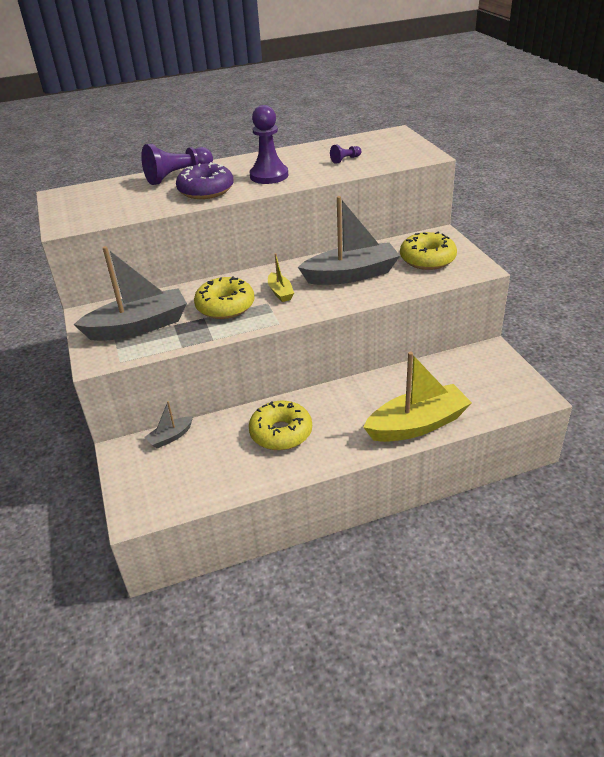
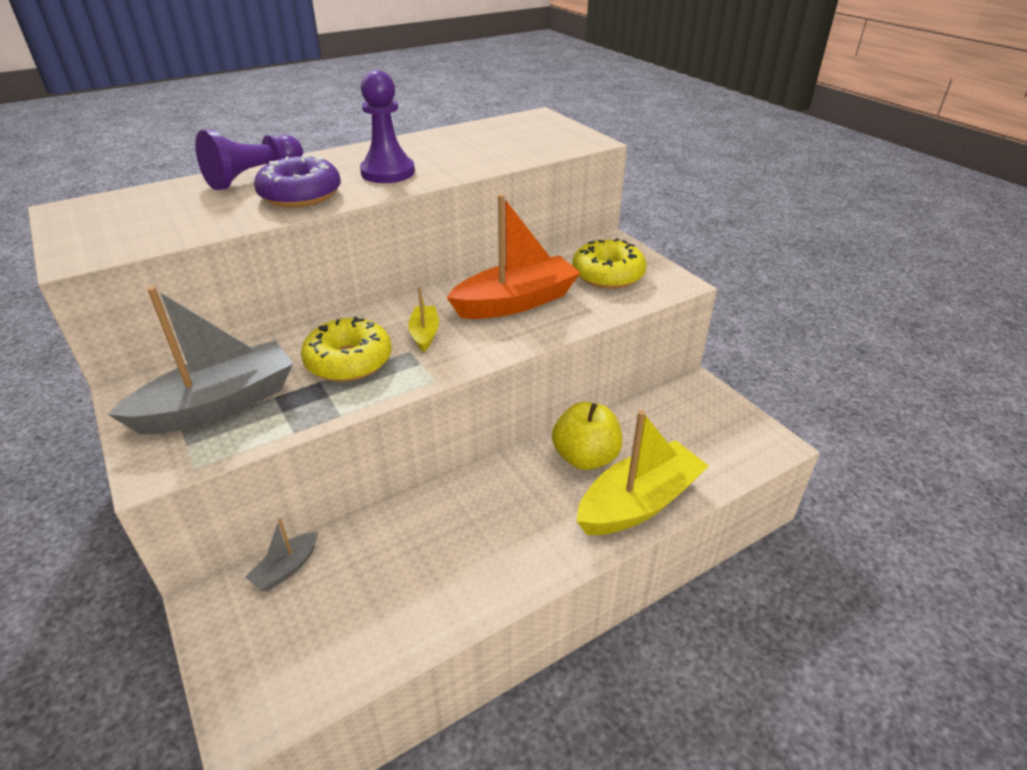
camera: 15 degrees left, 0 degrees up
(280, 292) = (424, 334): yellow boat -> yellow boat turned 150 degrees counterclockwise
(281, 433) = (454, 540): yellow donut -> none
(345, 159) = (486, 149): purple pawn -> none
(351, 275) = (516, 302): grey boat -> orange boat
(388, 392) = (585, 457): none -> yellow apple

